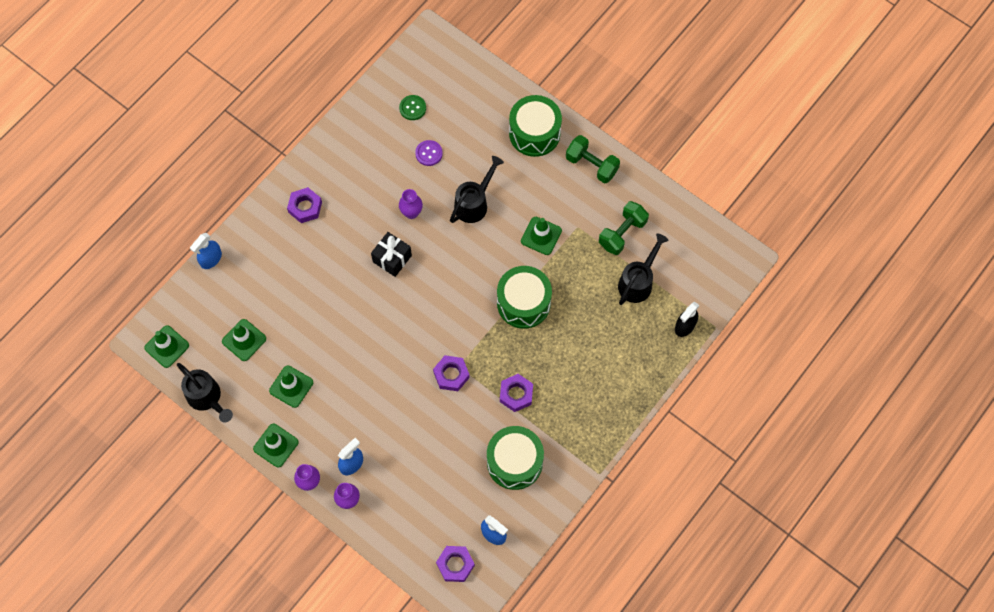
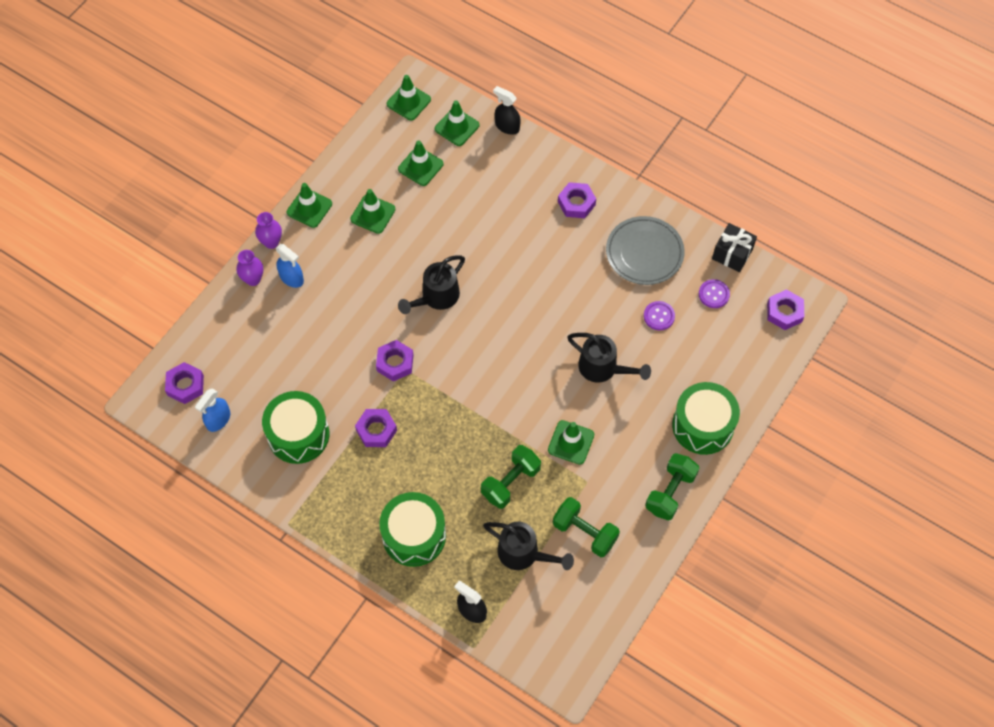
camera: 85 degrees right, 5 degrees down
(204, 304) = (457, 127): none -> green traffic cone
(207, 398) = (356, 143): black watering can -> black watering can (436, 297)
(211, 259) = (507, 126): blue spray bottle -> black spray bottle
(364, 157) = (644, 253): none -> grey plate
(392, 259) = (525, 292): black gift -> black gift (732, 254)
(411, 213) = (583, 306): purple vase -> none
(412, 108) = (714, 294): green button -> purple button
(436, 57) = (784, 312): none -> purple nut
(523, 303) = (485, 430): green drum -> green drum (414, 535)
(574, 287) = (510, 482): none -> green dumbbell

